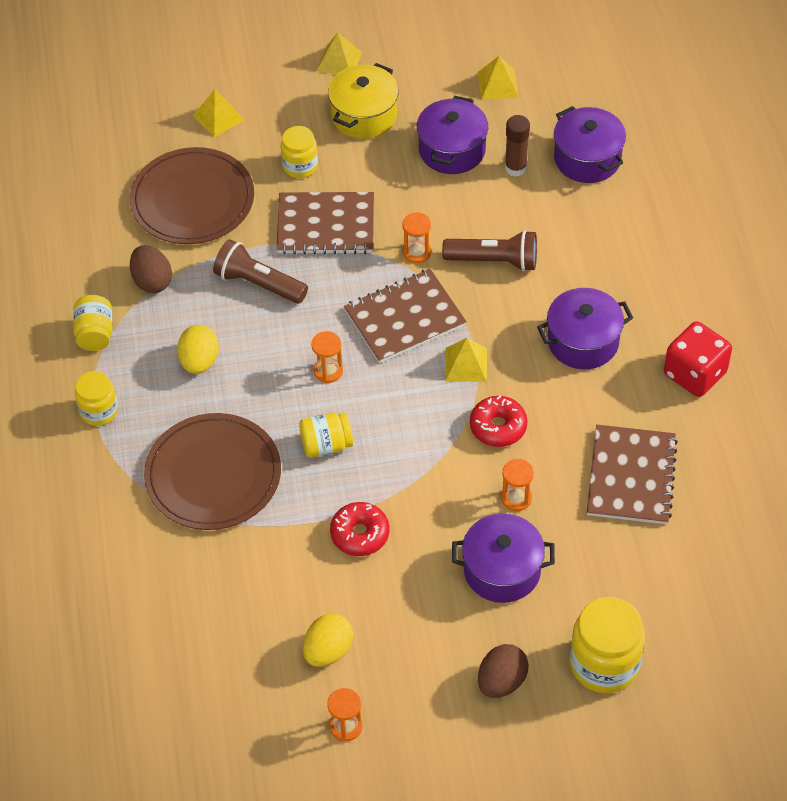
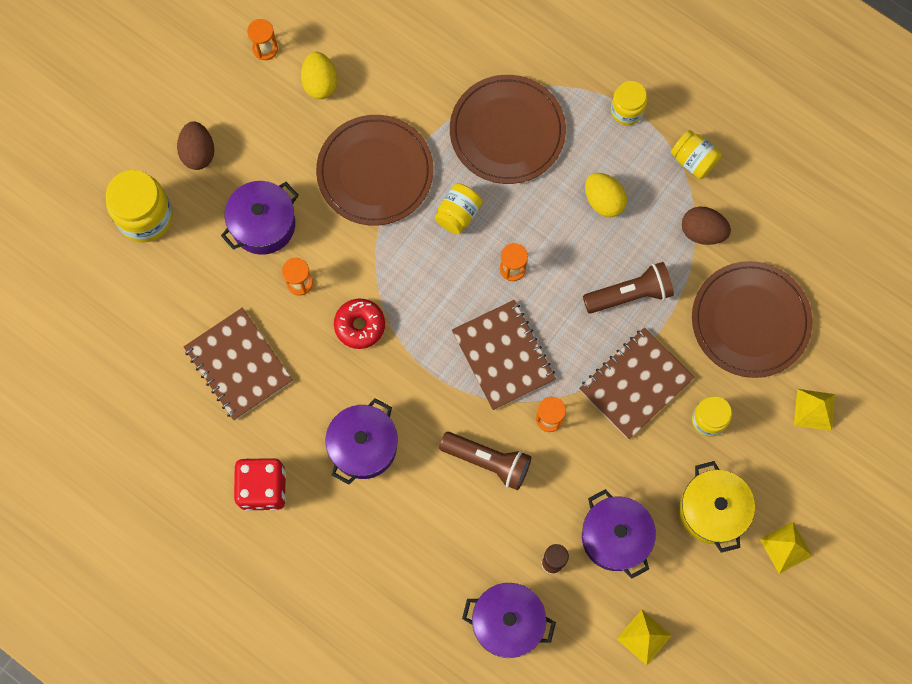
camera: 135 degrees right, 20 degrees up
(360, 534) = (375, 172): red donut -> brown plate
(405, 318) = (503, 356): brown notebook -> brown notebook turned 45 degrees counterclockwise
(466, 364) = (426, 355): yellow pyramid -> none
(494, 261) = (488, 461): brown flashlight -> brown flashlight turned 120 degrees counterclockwise

